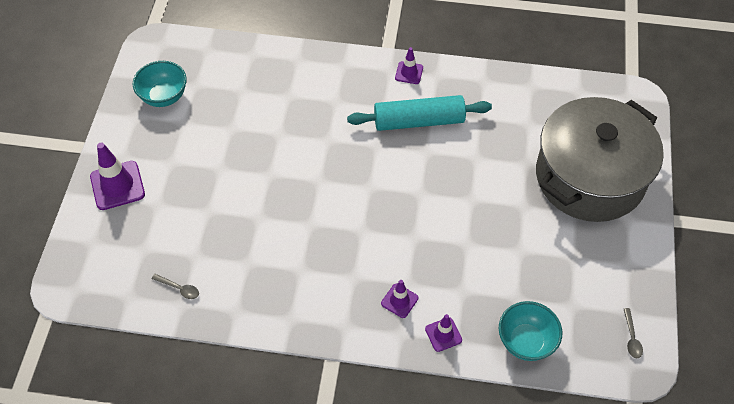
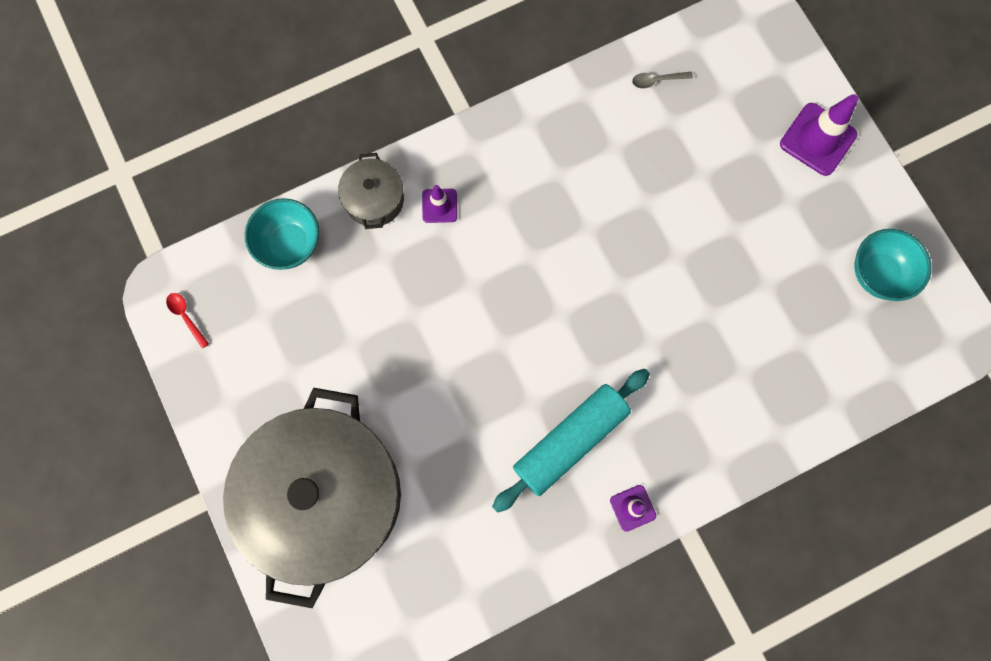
camera: 145 degrees right, 20 degrees up
(443, 334) = (374, 199): purple traffic cone -> grey pot
(631, 338) = (186, 317): grey spoon -> red spoon

